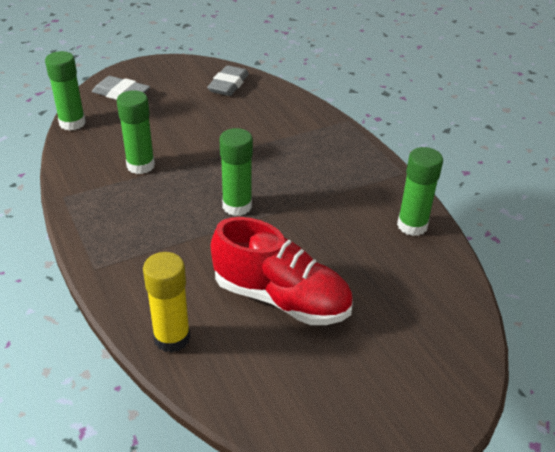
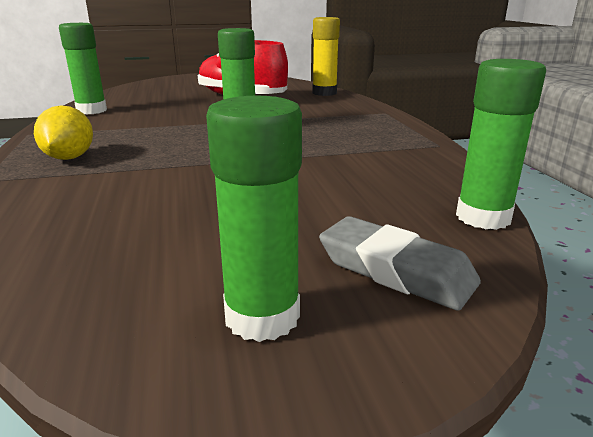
camera: 165 degrees left, 15 degrees down
(140, 166) = (345, 159): green glue stick -> green glue stick (262, 316)
(228, 85) = (110, 265): grey eraser -> none
(328, 145) = (69, 158): none -> yellow lemon

